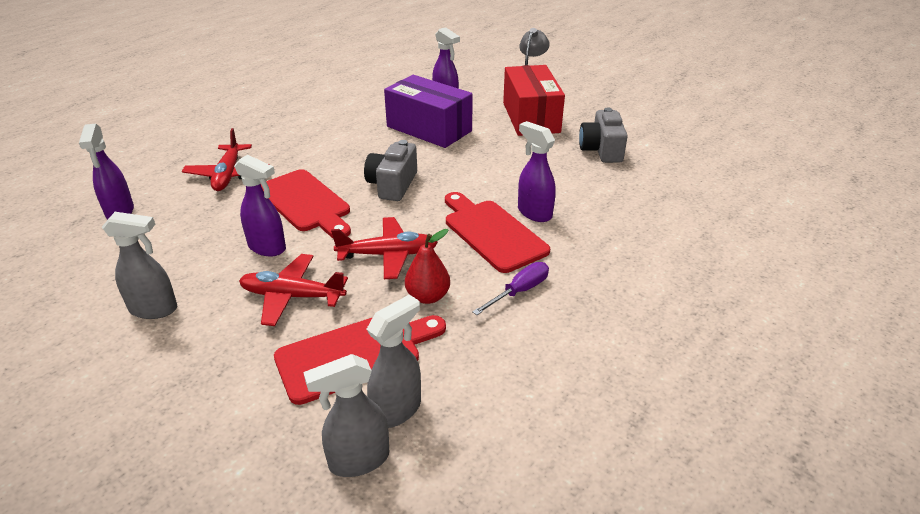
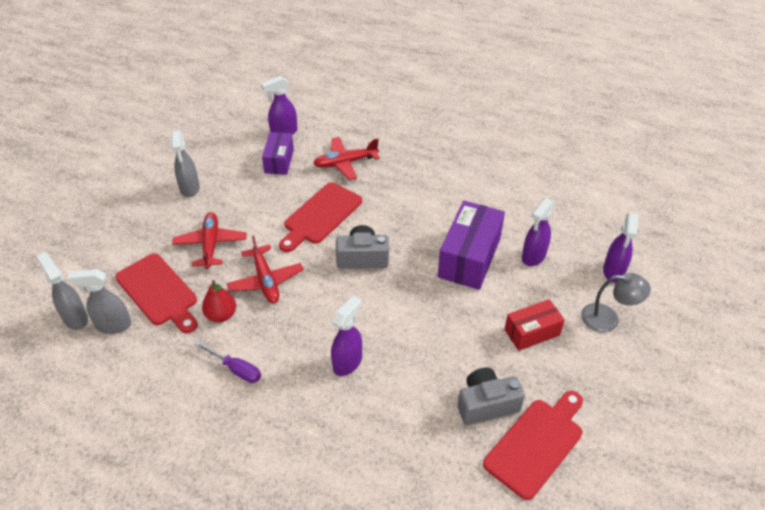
camera: 75 degrees right, 10 degrees up
(175, 222) = (279, 161): none -> purple box
(267, 247) = (260, 215): purple spray bottle -> purple spray bottle (613, 272)
(397, 410) = (113, 325): grey spray bottle -> grey spray bottle turned 150 degrees clockwise
(492, 233) = (309, 338): red cutting board -> red cutting board (536, 444)
(531, 117) = (532, 332): red box -> red box, size x0.60

